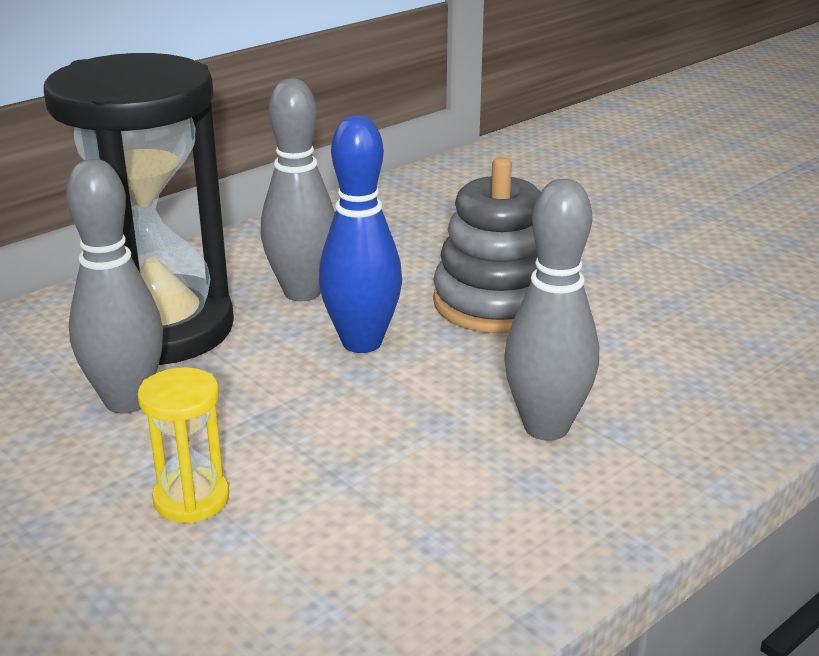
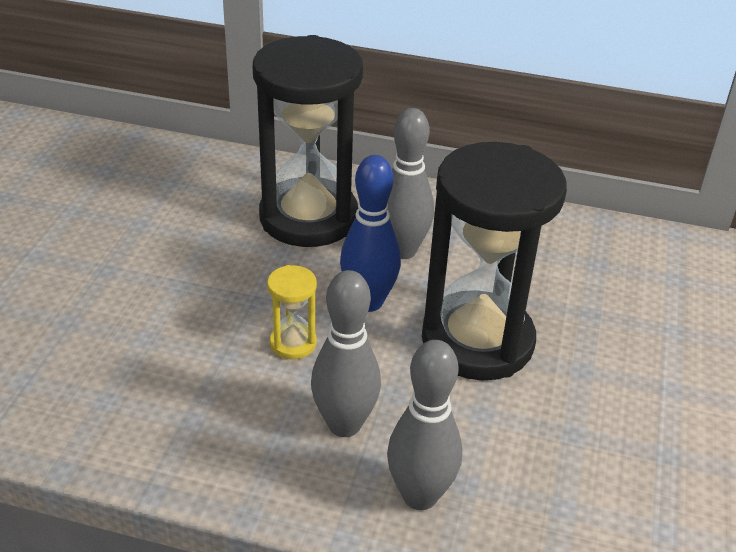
camera: 55 degrees right, 10 degrees up
(127, 401) = (229, 243): grey bowling pin -> grey bowling pin (420, 495)
(191, 499) = (163, 310): yellow hourglass -> yellow hourglass (293, 343)
(495, 303) = (477, 341): grey stacking toy -> black hourglass

